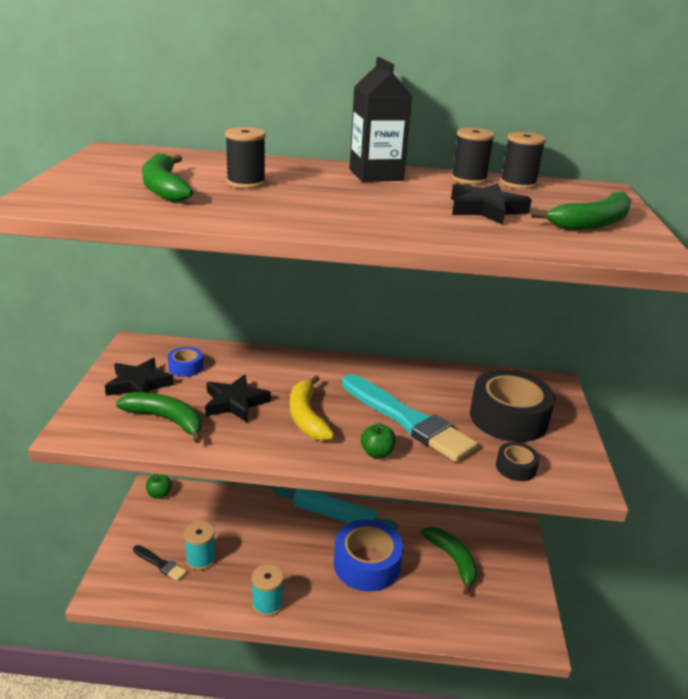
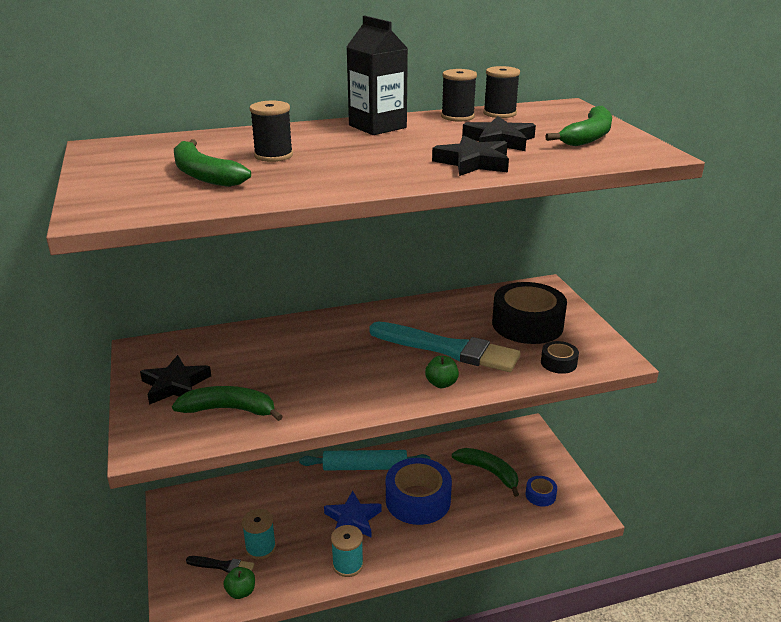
camera: 20 degrees left, 0 degrees up
(159, 494) = (181, 502): green apple -> green apple (241, 592)
(186, 367) = (210, 357): blue tape -> blue tape (540, 495)
(235, 402) = (284, 376): black star -> black star (473, 162)
(296, 561) = (353, 519): none -> blue star
(306, 417) = (359, 370): yellow banana -> none

